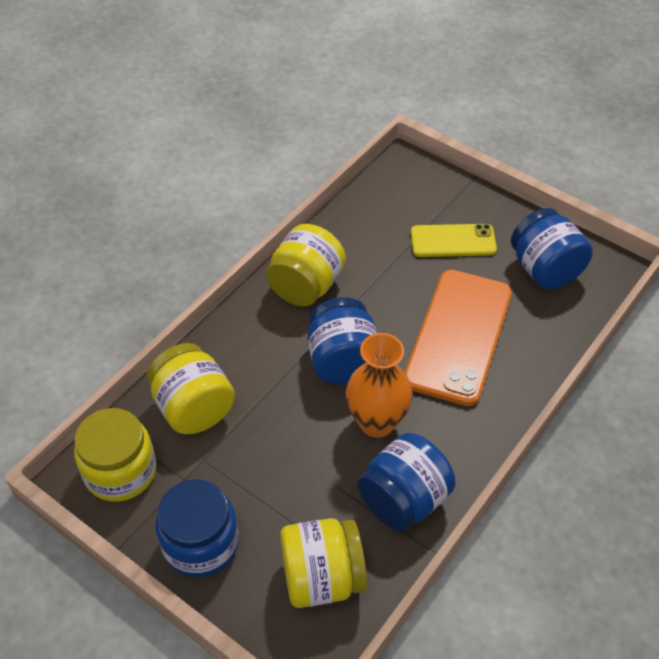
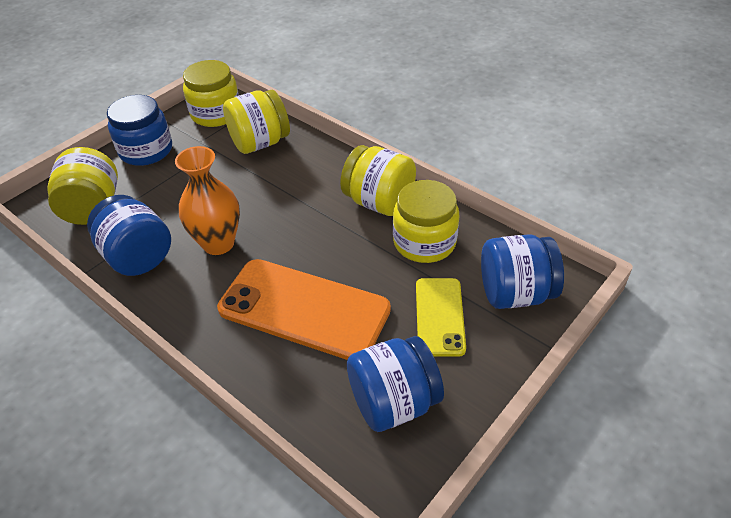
camera: 95 degrees right, 5 degrees down
(343, 361) = (288, 224): blue jar -> blue jar (515, 293)
(363, 250) = (424, 242): none -> yellow jar

